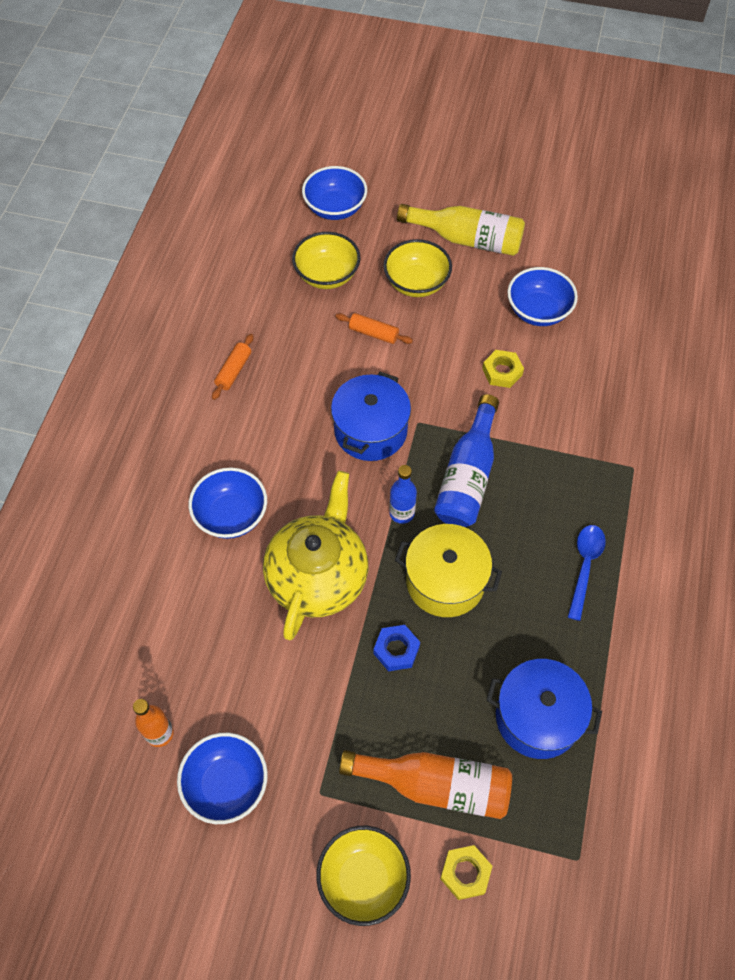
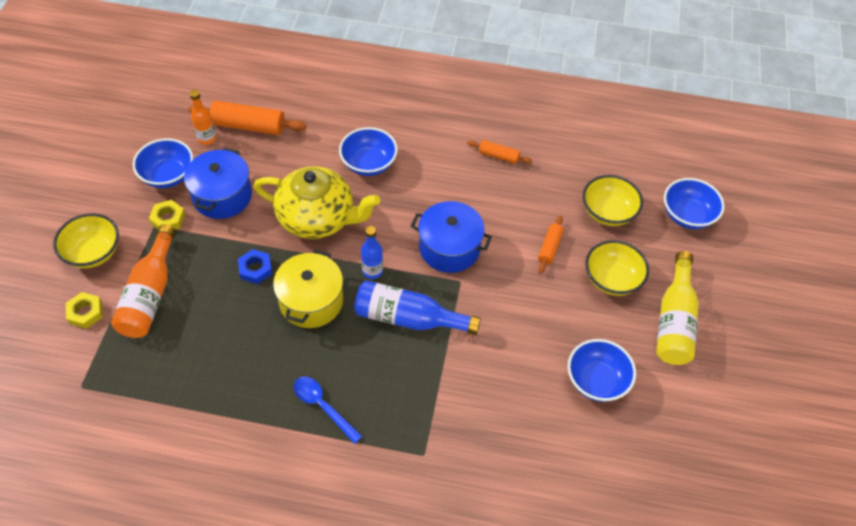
camera: 85 degrees right, 5 degrees down
(142, 674) = (249, 126): none -> orange rolling pin
(502, 372) = (521, 347): yellow nut -> yellow nut (168, 219)
(537, 717) = (193, 363): blue pot -> blue pot (222, 196)
(585, 566) = (322, 406): blue spoon -> blue spoon turned 150 degrees counterclockwise

